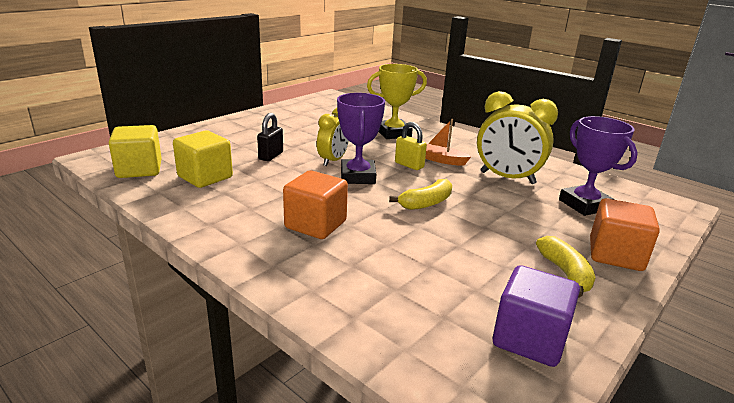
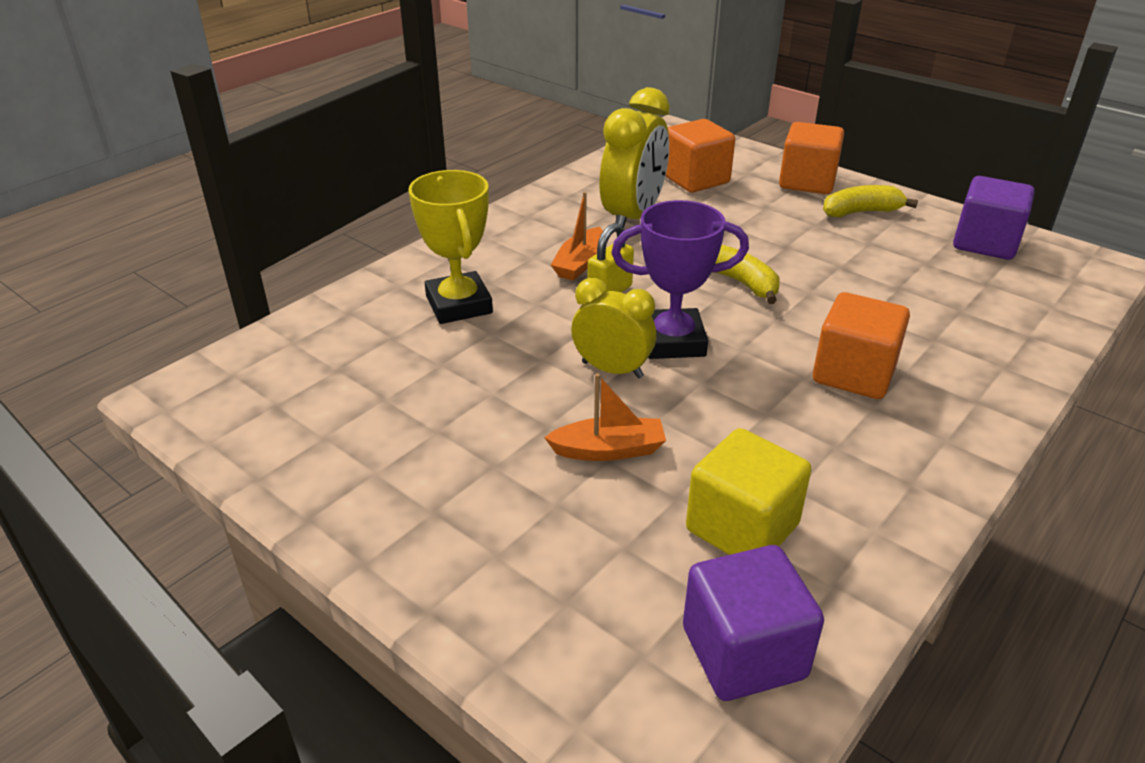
camera: 90 degrees left, 10 degrees up
(139, 169) = (743, 652): yellow cube -> purple cube
(271, 156) = (608, 450): black padlock -> orange boat
(584, 205) = (695, 179): purple trophy -> orange cube

